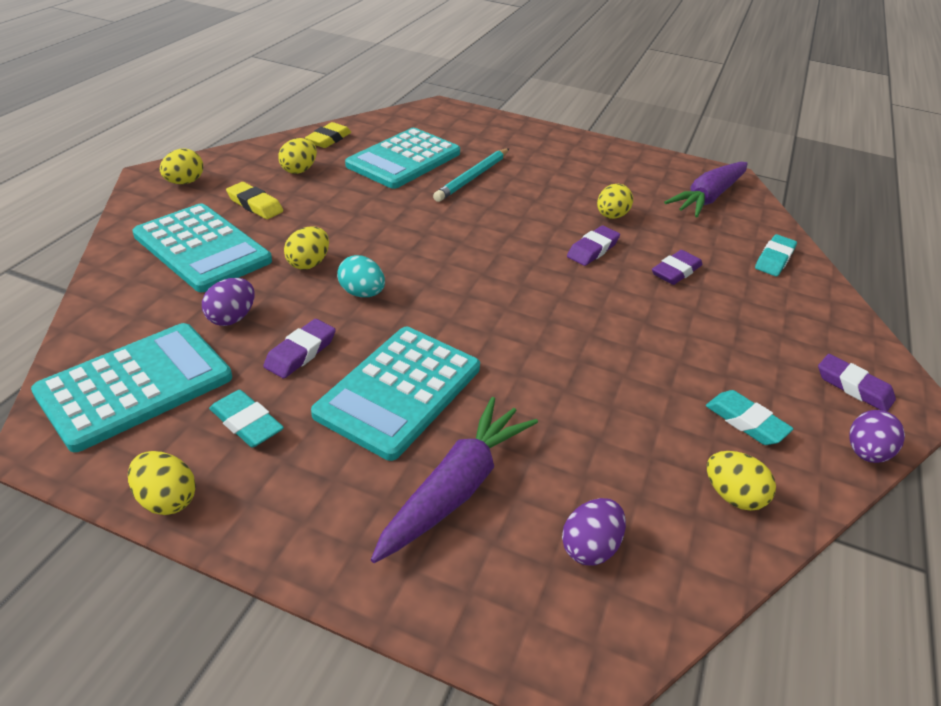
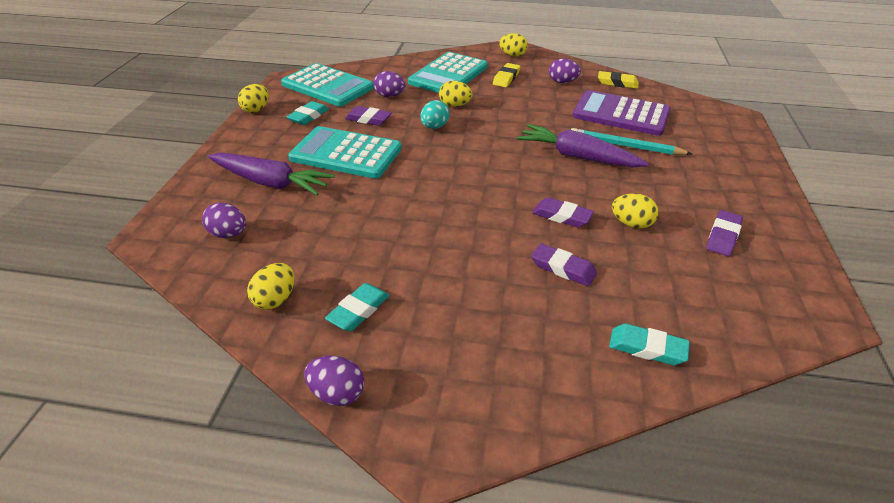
camera: 80 degrees right, 0 degrees up
(299, 170) = (562, 82): yellow egg -> purple egg
(404, 159) = (621, 114): turquoise calculator -> purple calculator
(708, 198) = (744, 294): purple carrot -> purple carrot (577, 156)
(853, 387) = (433, 397): purple eraser -> purple eraser (722, 236)

